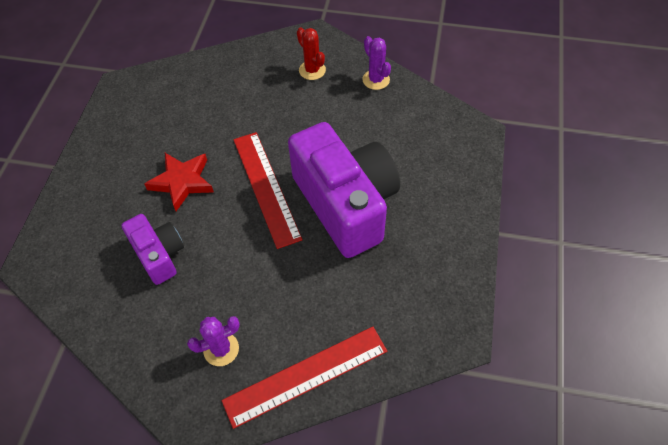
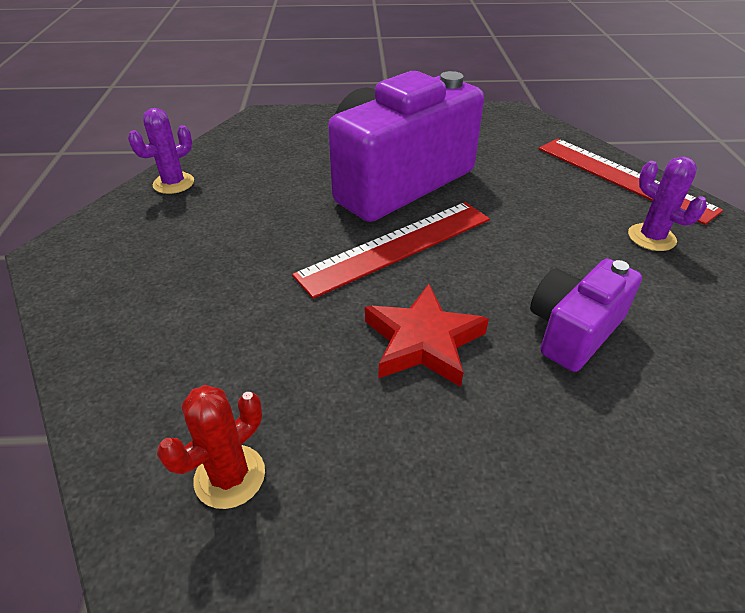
camera: 105 degrees left, 15 degrees down
(312, 70) = (145, 241): red cactus -> red cactus (230, 476)

